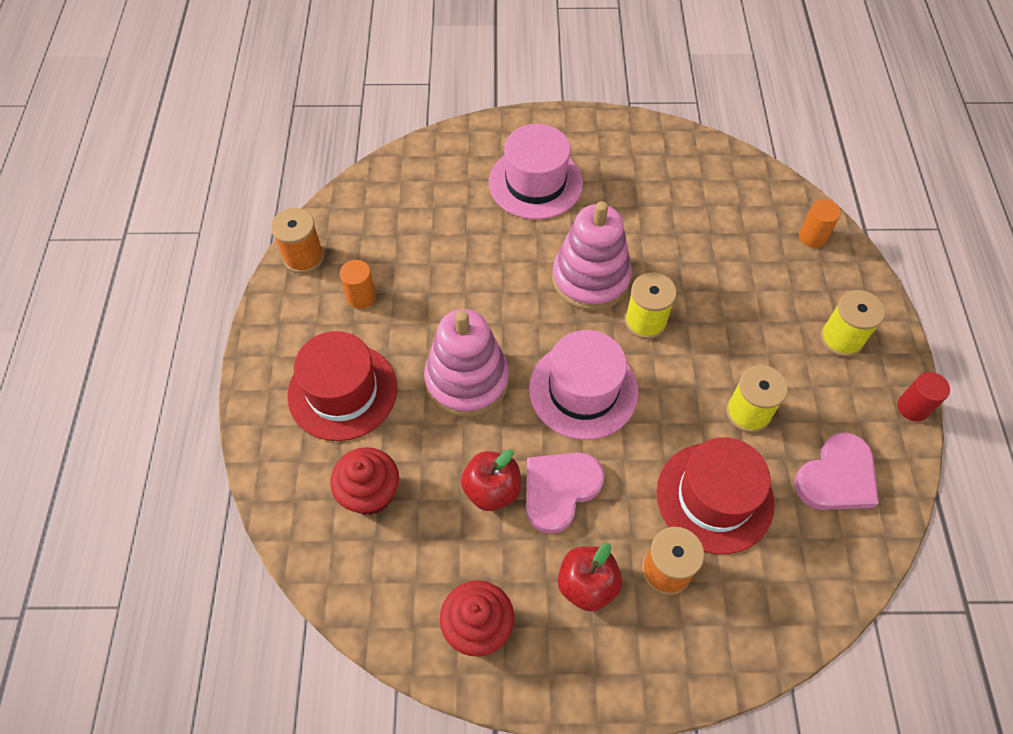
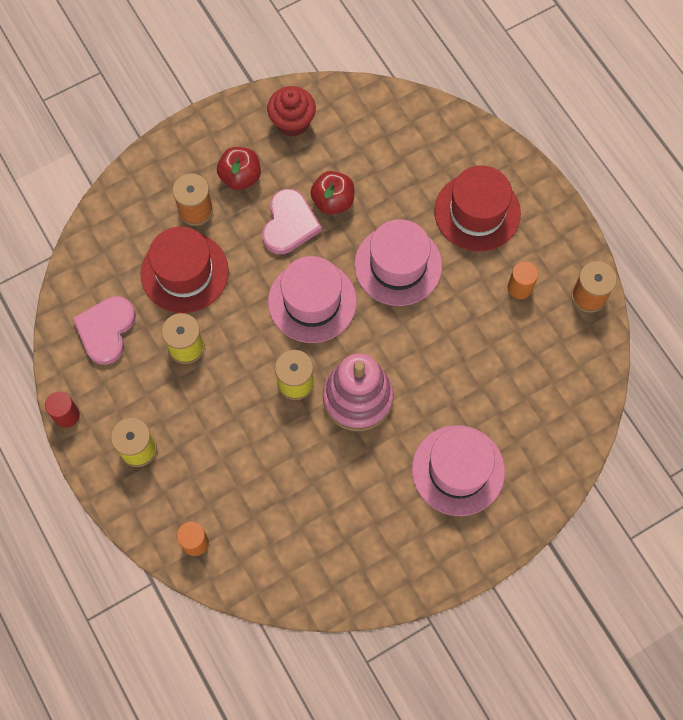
camera: 150 degrees right, 10 degrees up
(370, 493) = (409, 159): red cupcake -> none
(467, 380) = (398, 265): pink stacking toy -> pink hat

